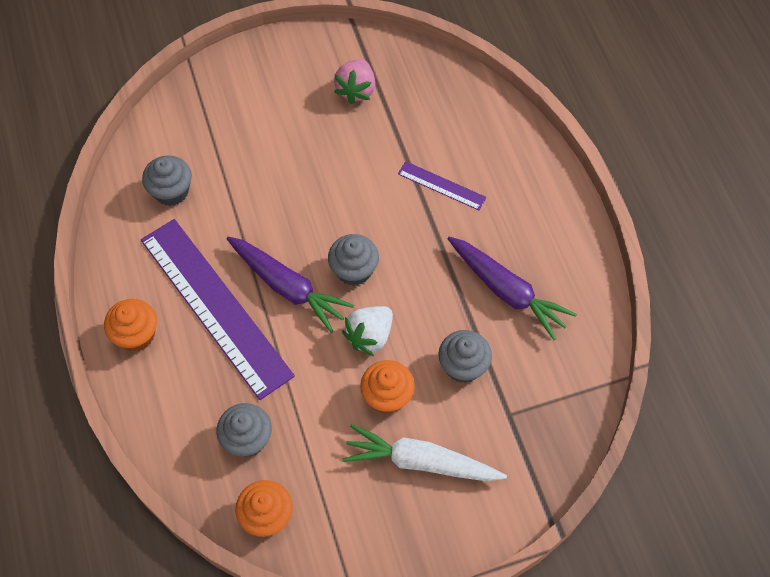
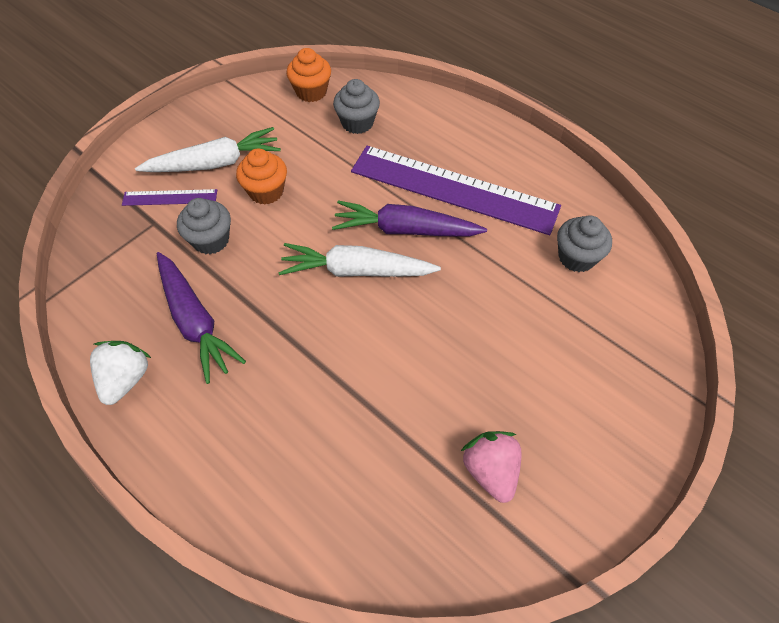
camera: 150 degrees right, 5 degrees down
(136, 335) = (496, 145): orange cupcake -> none
(354, 270) = (356, 271): grey cupcake -> white carrot
(370, 336) = (307, 226): white strawberry -> white strawberry (126, 379)
(441, 185) = (318, 399): purple ruler -> purple ruler (170, 197)
(507, 291) = (195, 321): purple carrot -> purple carrot turned 135 degrees counterclockwise

